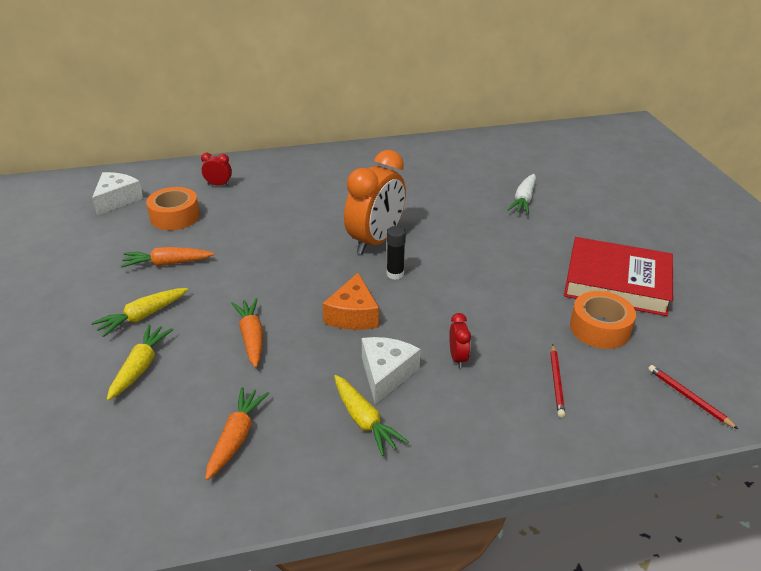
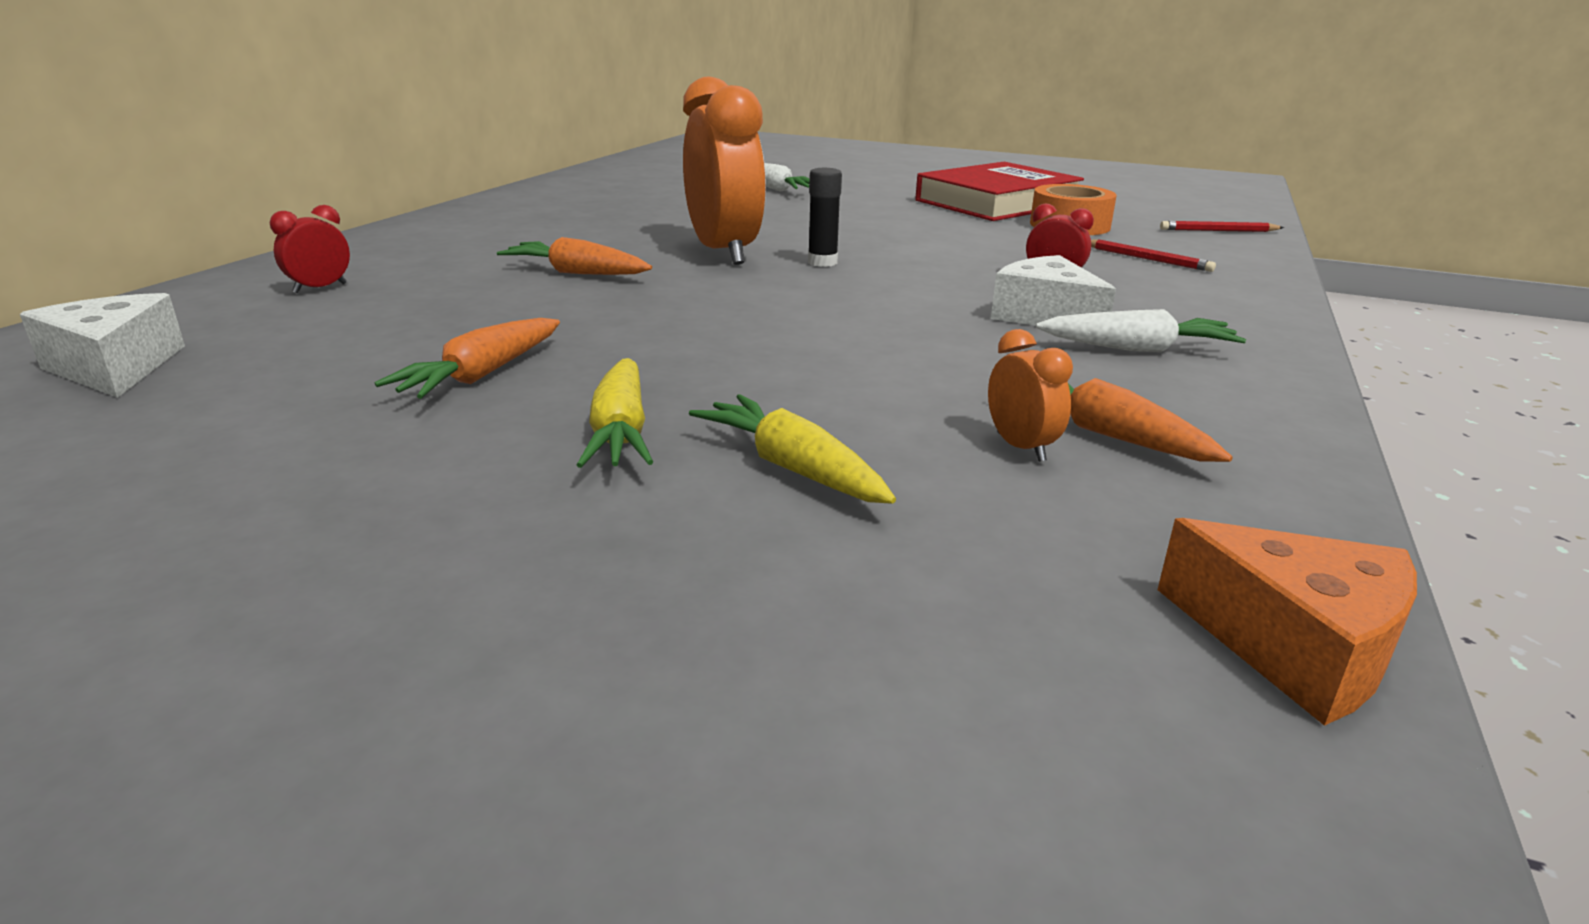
camera: 55 degrees left, 10 degrees down
(175, 216) = (332, 337): orange tape -> none
(202, 417) = (1020, 447): none -> orange clock
(251, 337) = (839, 365): orange carrot -> orange carrot (577, 273)
(353, 315) = (881, 300): orange cheese -> orange cheese (1293, 646)
(364, 421) = (1138, 349): yellow carrot -> white carrot

